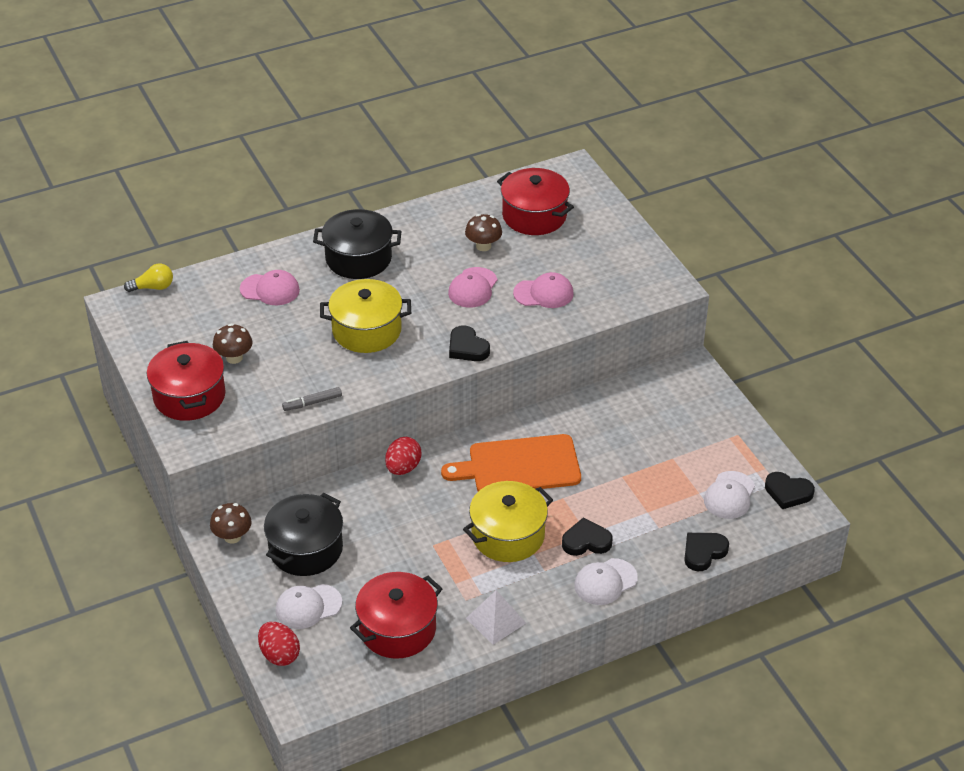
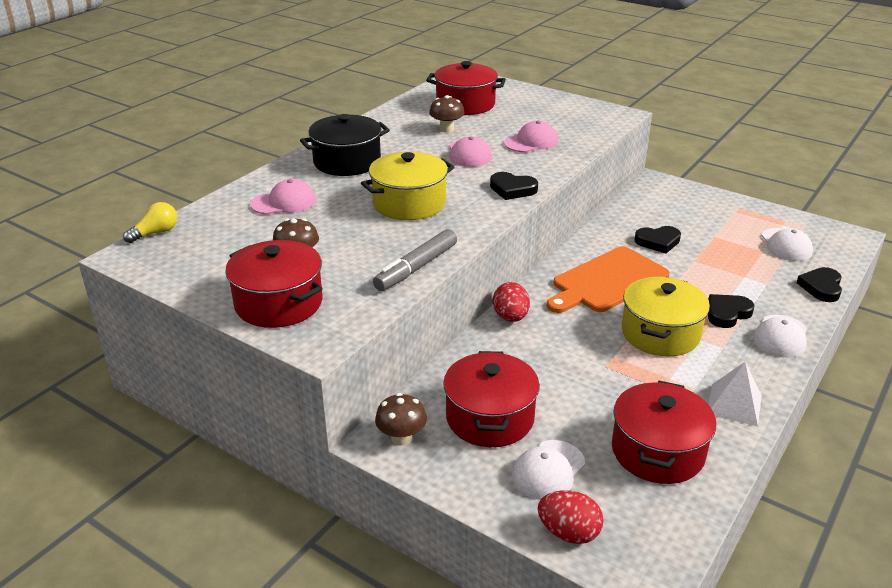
camera: 30 degrees left, 10 degrees down
(306, 549) = (490, 418): black pot -> red pot
(312, 403) = (416, 268): grey marker -> grey marker, size x1.65
(788, 492) = (821, 229): black heart -> black heart (658, 242)

